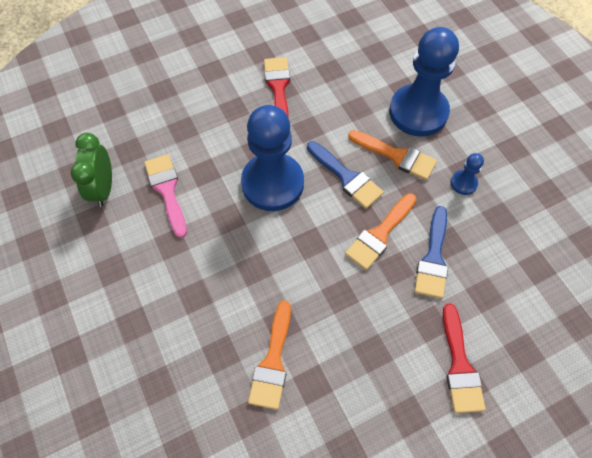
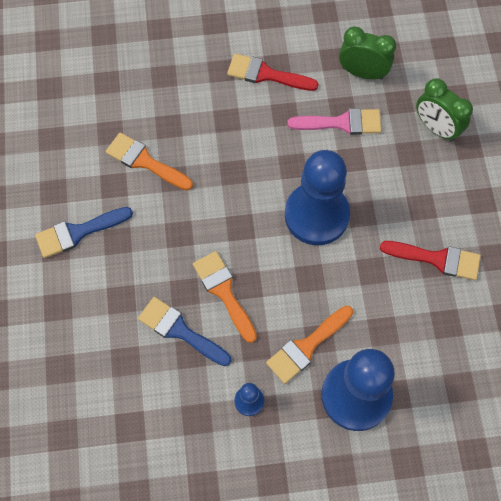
camera: 110 degrees right, 5 degrees up
(150, 116) = (436, 128): none -> green clock
(346, 177) = (298, 286): blue brush -> blue brush (78, 232)
(460, 366) = (74, 306): red brush -> red brush (266, 74)

